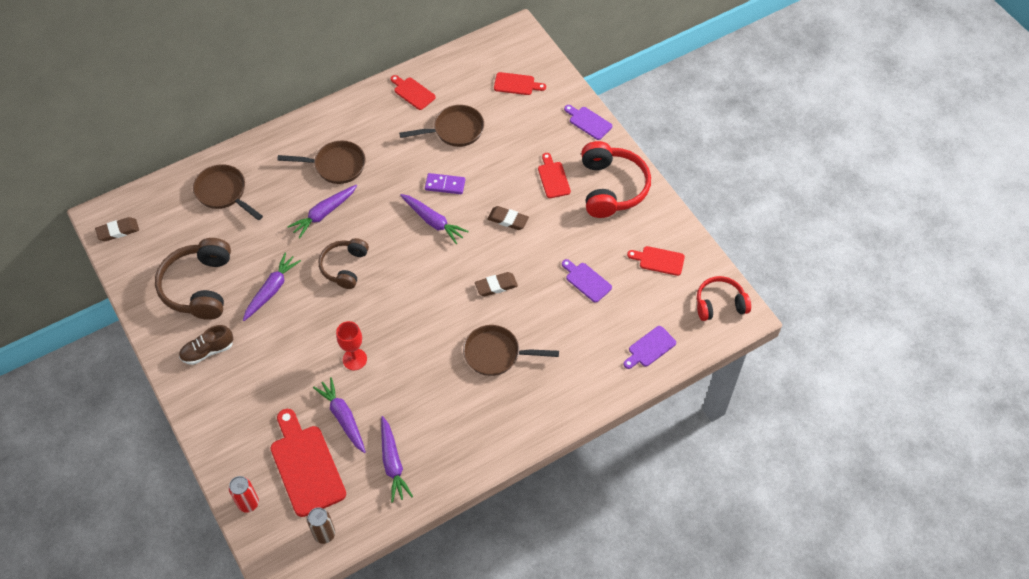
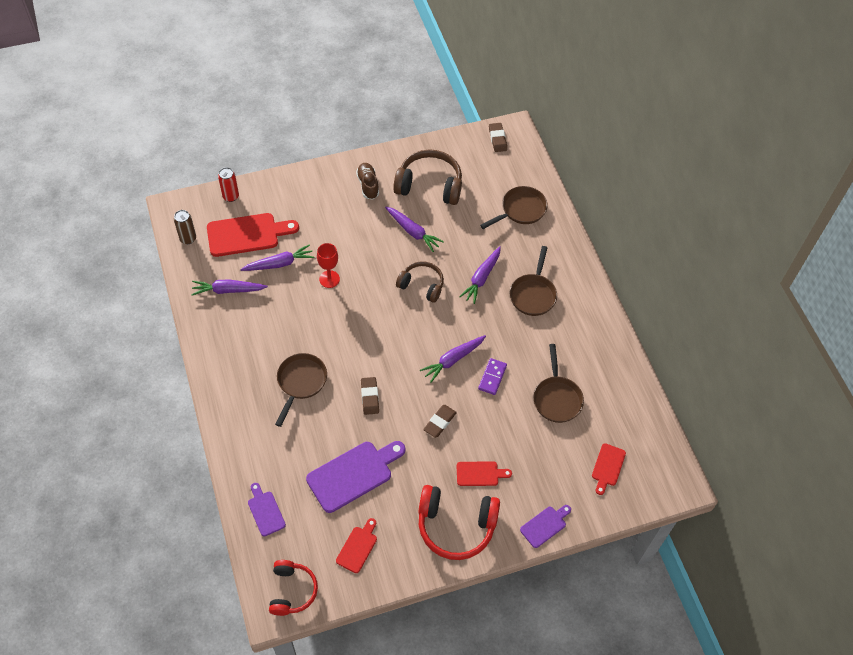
camera: 100 degrees right, 0 degrees up
(324, 214) = (481, 278): purple carrot -> purple carrot turned 120 degrees counterclockwise
(413, 92) = (611, 370): red cutting board -> none
(587, 281) = (353, 474): purple cutting board -> purple cutting board, size x1.86

